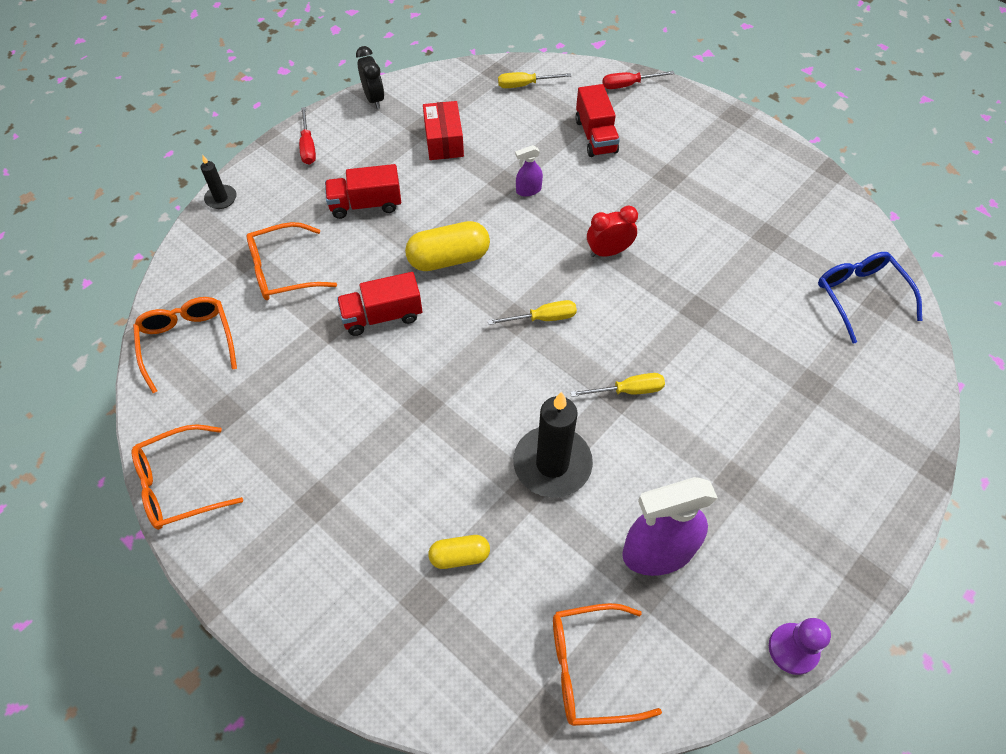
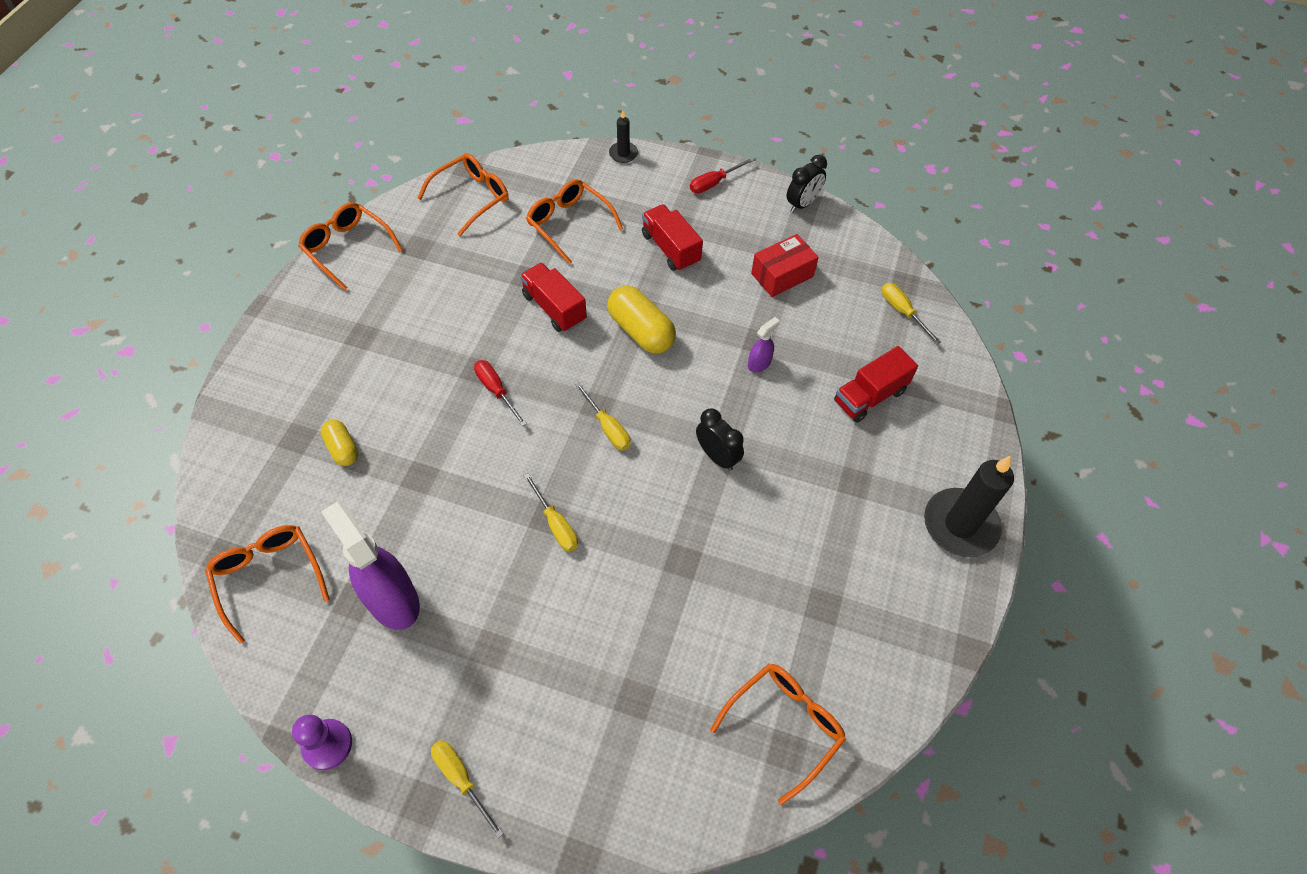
camera: 65 degrees right, 0 degrees up
(528, 190) = (759, 363): purple spray bottle -> purple spray bottle turned 90 degrees clockwise
(552, 464) = (453, 487): black candle -> black candle (960, 525)
(608, 252) = (717, 456): red clock -> black clock
(628, 85) = (968, 403): red screwdriver -> red screwdriver (496, 390)
(852, 539) = (461, 779): none -> yellow screwdriver
(860, 296) = (784, 725): blue glasses -> orange glasses

